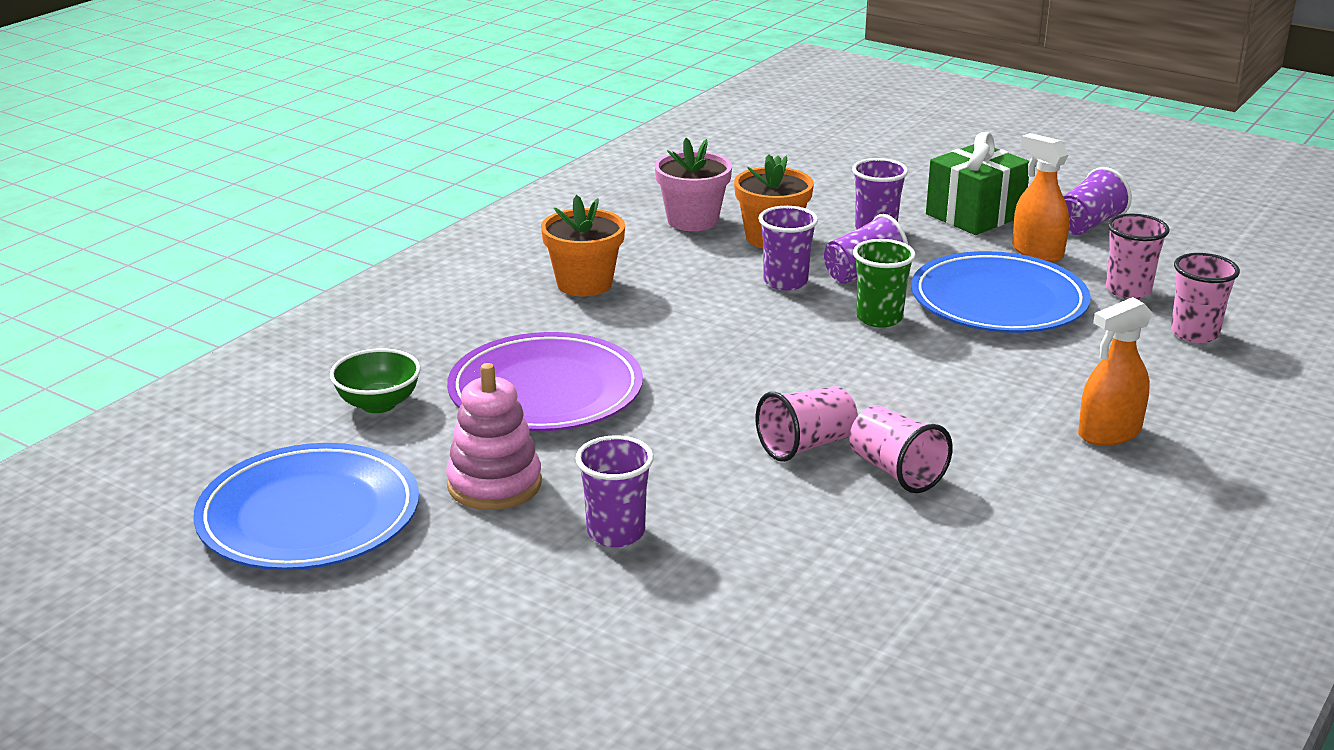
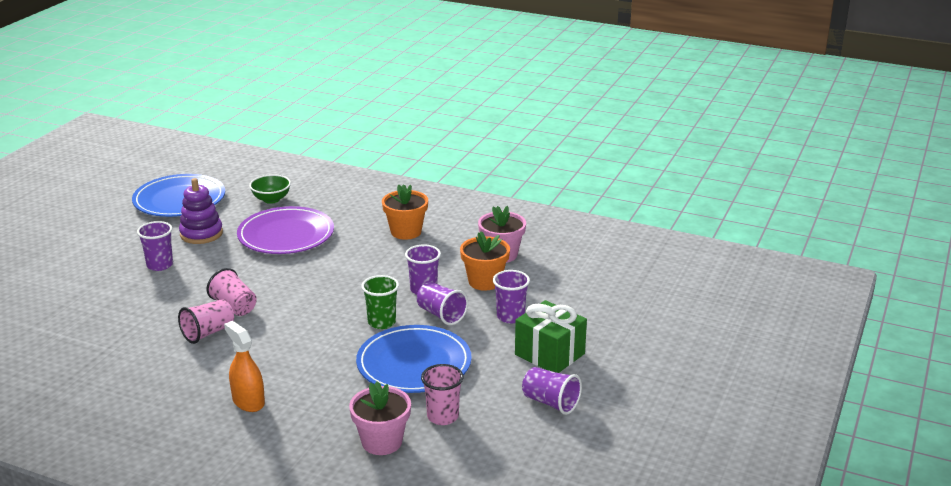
camera: 80 degrees right, 0 degrees up
(494, 484) = (201, 234): pink stacking toy -> purple stacking toy
(1037, 252) = (495, 380): orange spray bottle -> none
(1194, 333) = (382, 442): pink cup -> pink flower pot

